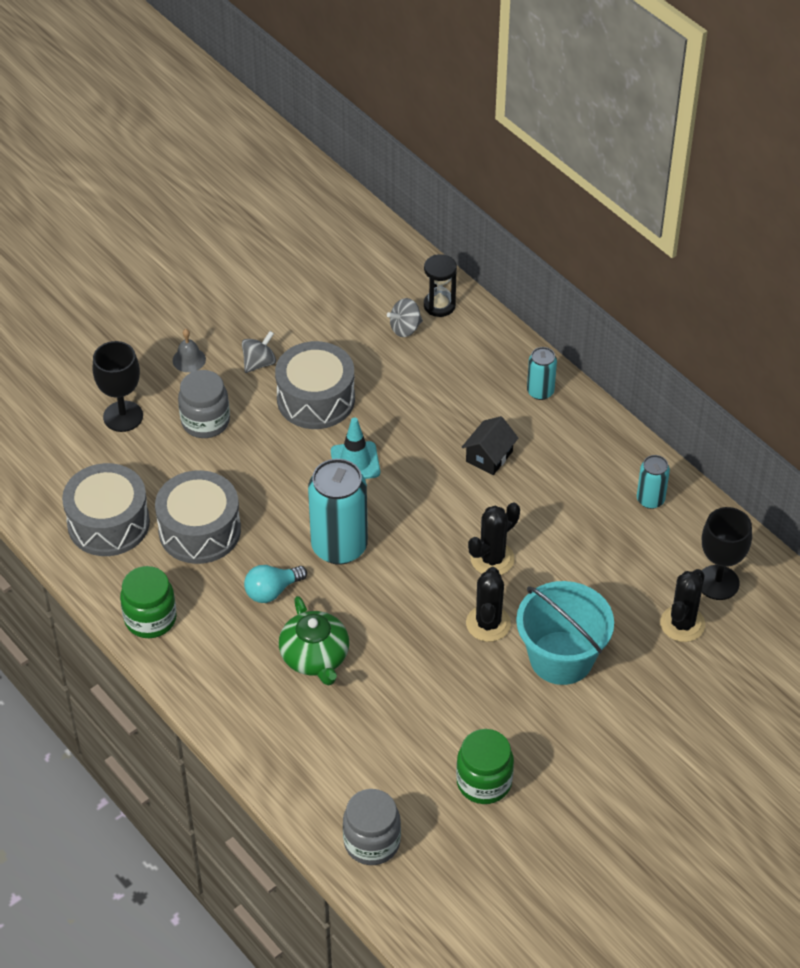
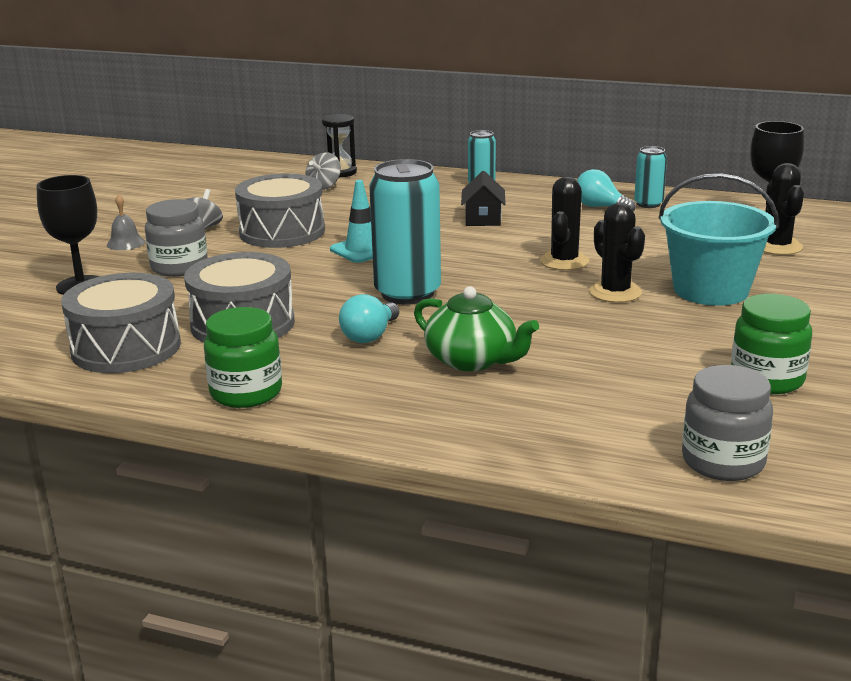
camera: 30 degrees left, 25 degrees down
(604, 484) = (600, 207): none -> turquoise light bulb

